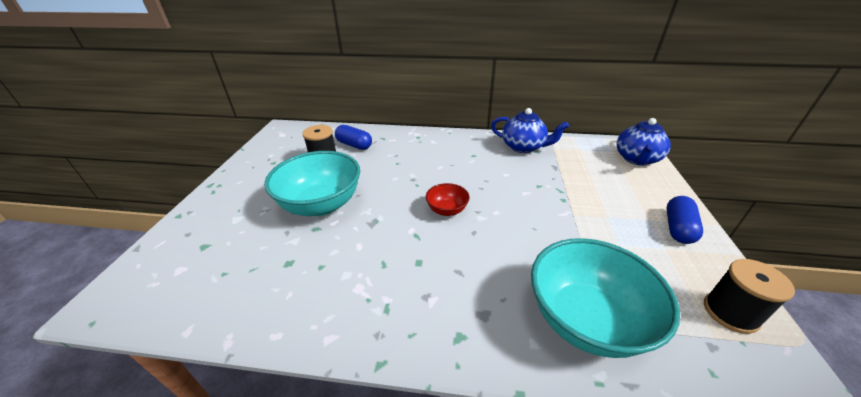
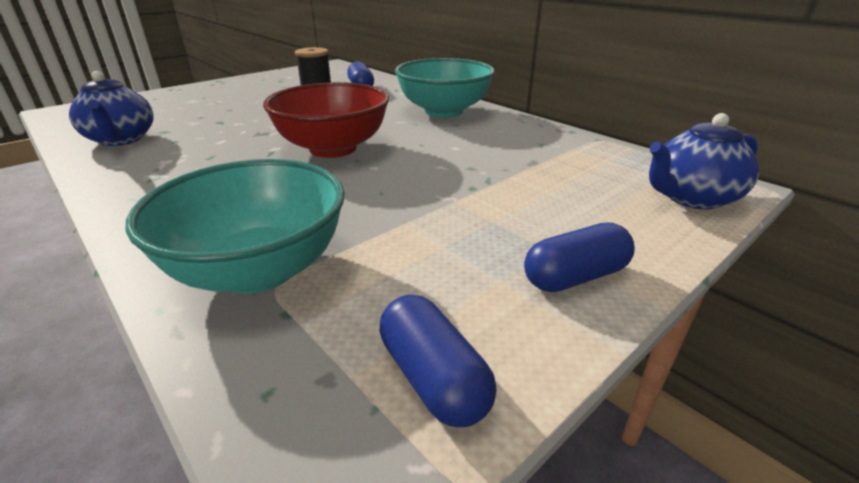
camera: 40 degrees right, 5 degrees down
(321, 205) = (253, 111): turquoise bowl -> turquoise bowl (443, 111)
(447, 210) = (333, 148): red bowl -> red bowl, size x2.09
(523, 147) = (533, 136): blue teapot -> blue teapot (121, 139)
(730, 313) = (433, 378): black spool -> blue capsule

